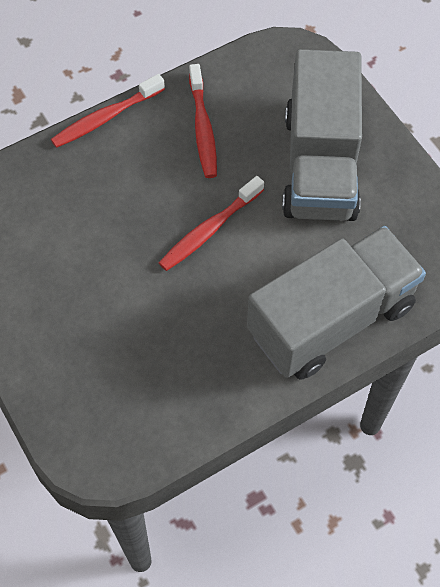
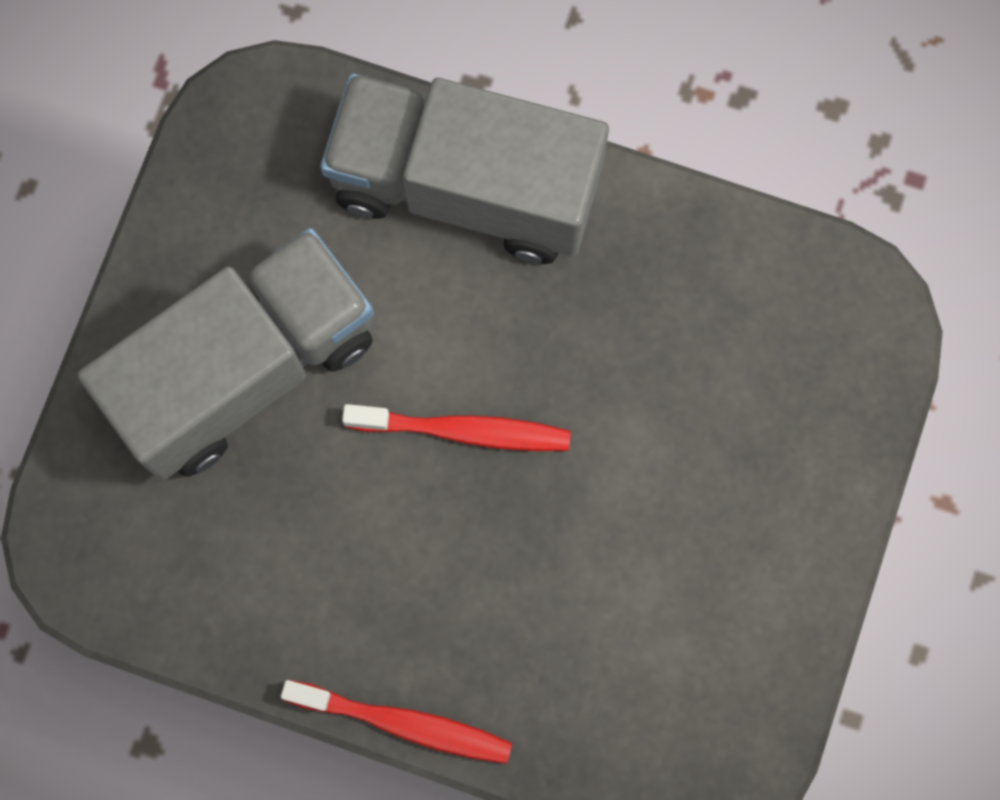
camera: 130 degrees left, 15 degrees up
(203, 128) = (311, 572): red toothbrush -> none

